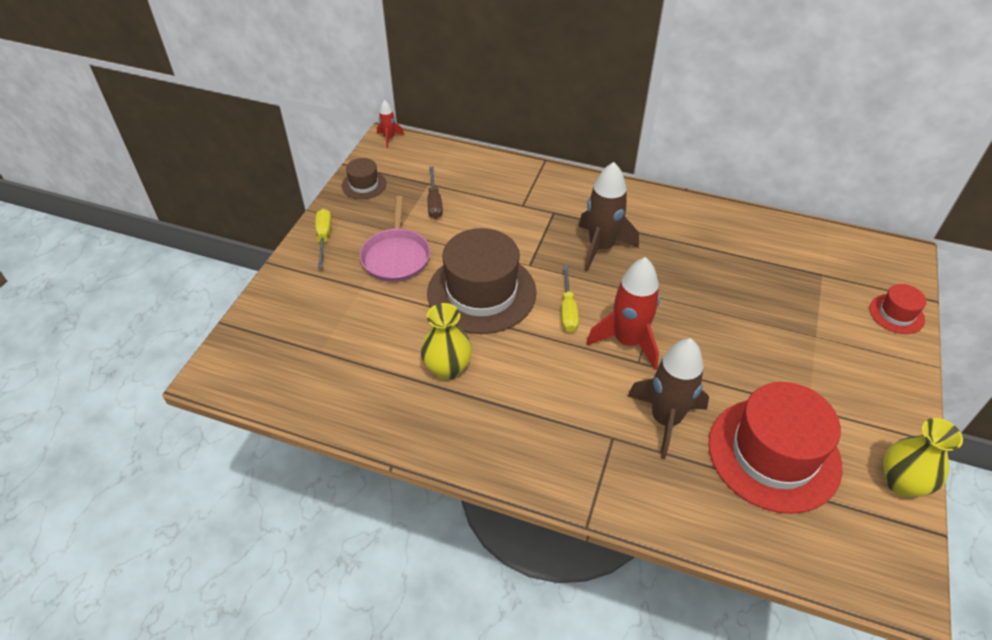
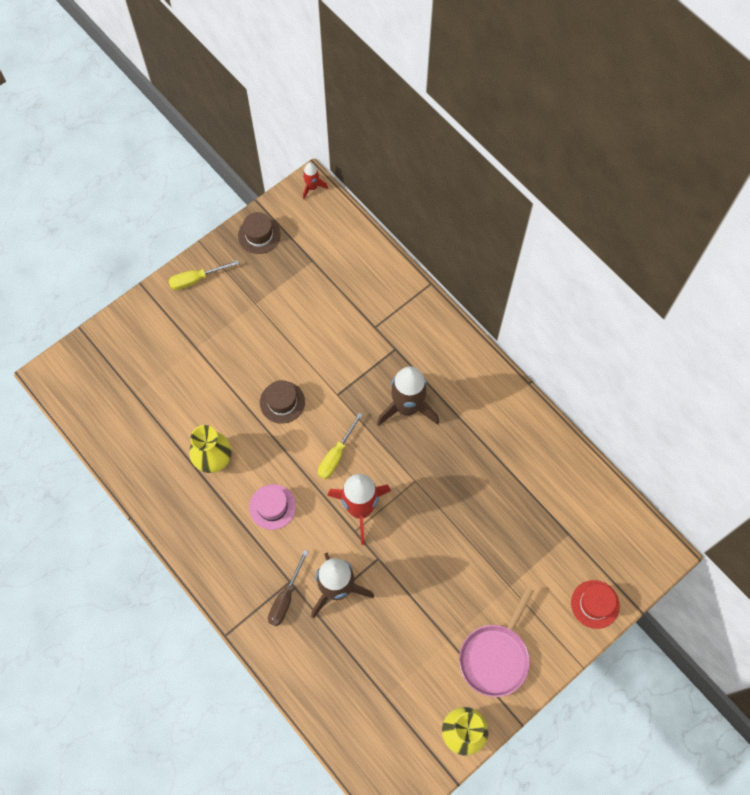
camera: 30 degrees right, 20 degrees up
(324, 237) = (196, 279): yellow screwdriver -> yellow screwdriver turned 135 degrees counterclockwise
(396, 256) = (239, 330): pink pan -> pink pan (495, 657)
(434, 202) = (304, 286): brown screwdriver -> brown screwdriver (285, 598)
(481, 292) = (282, 402): brown hat -> brown hat, size x0.47
(540, 380) = (272, 507): none -> pink hat
(774, 454) = (391, 659): red hat -> none

